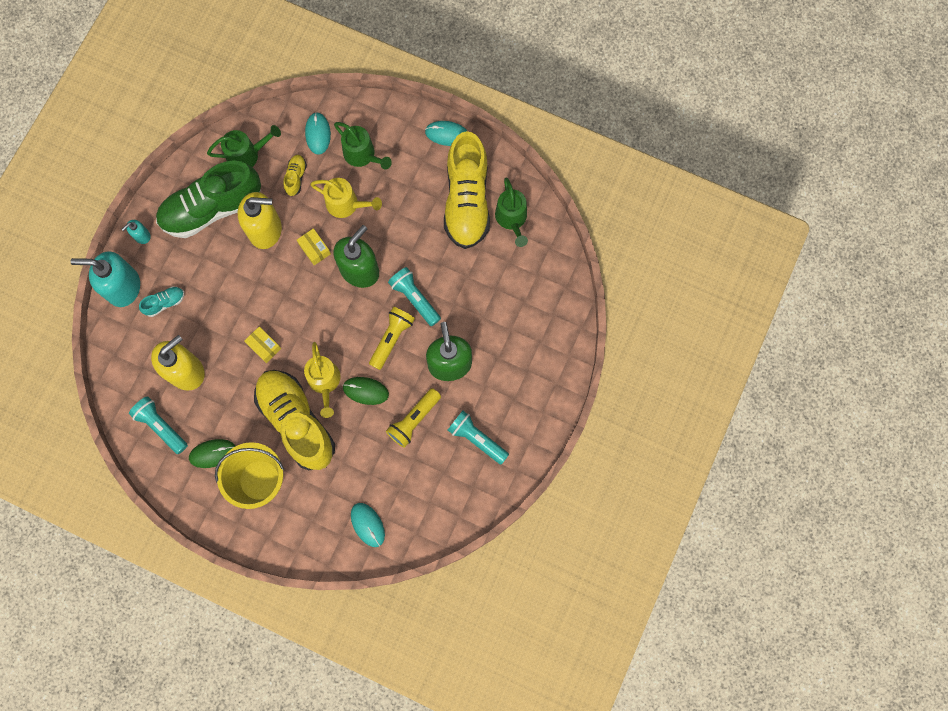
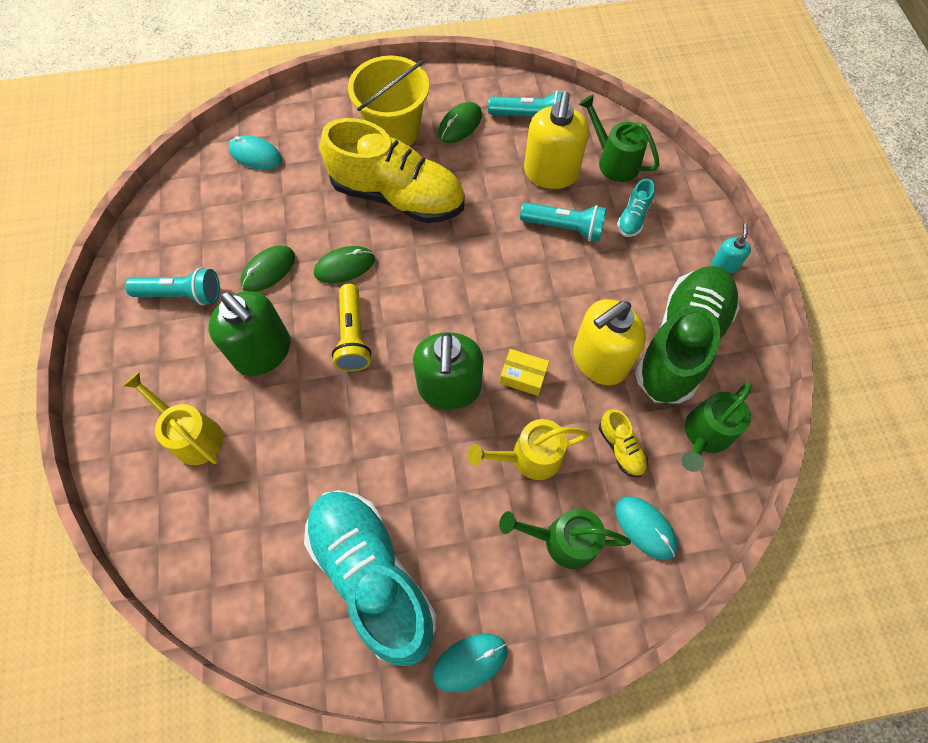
camera: 145 degrees right, 10 degrees down
(123, 287) = (689, 206): turquoise soap dispenser -> none
(264, 346) = (491, 241): yellow box -> none
(325, 383) = (396, 247): yellow watering can -> yellow watering can (192, 435)
(414, 298) = (356, 398): turquoise flashlight -> turquoise flashlight (564, 227)
(414, 420) = (268, 270): yellow flashlight -> green mouse
(467, 201) = (372, 575): yellow shoe -> turquoise shoe
(512, 219) = (289, 592): green watering can -> green watering can (613, 161)

